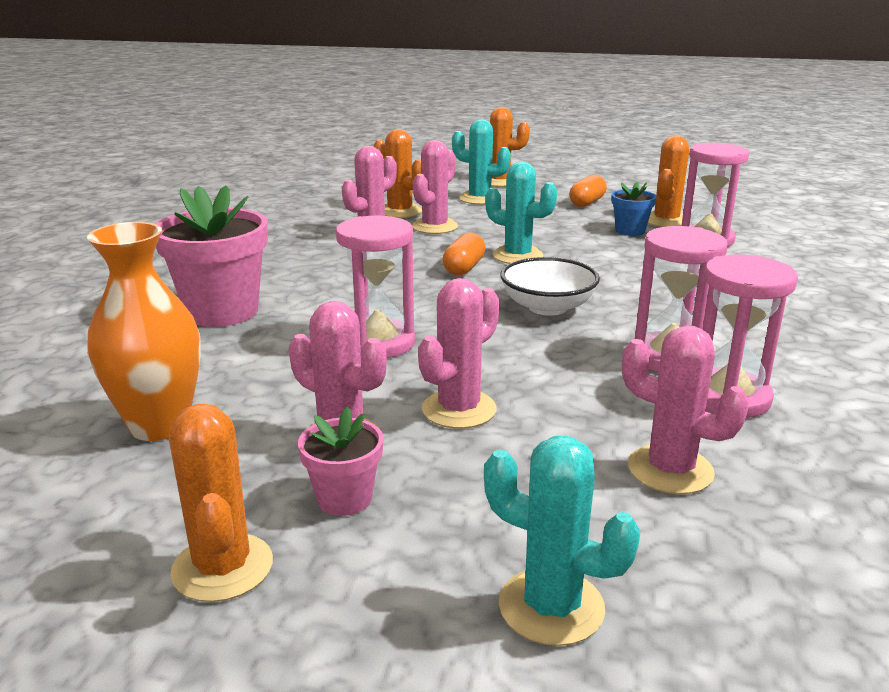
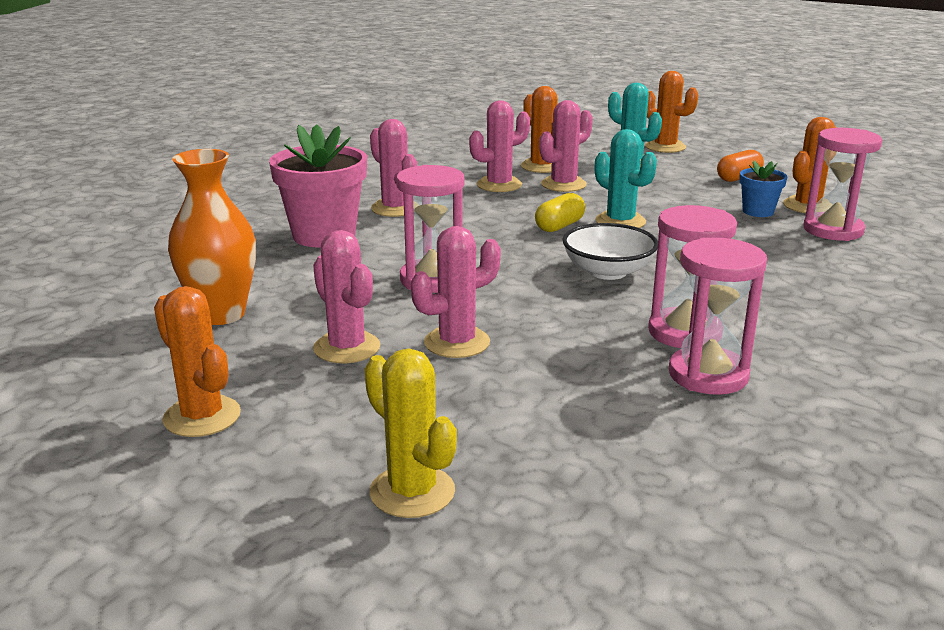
camera: 20 degrees right, 0 degrees up
(222, 567) = (202, 417): orange cactus -> orange cactus turned 45 degrees counterclockwise
(344, 498) = (317, 390): pink flower pot -> none
(464, 268) = (559, 226): orange capsule -> yellow capsule
(551, 607) = (412, 492): turquoise cactus -> yellow cactus
(670, 470) = (596, 420): pink cactus -> pink cactus (395, 208)

